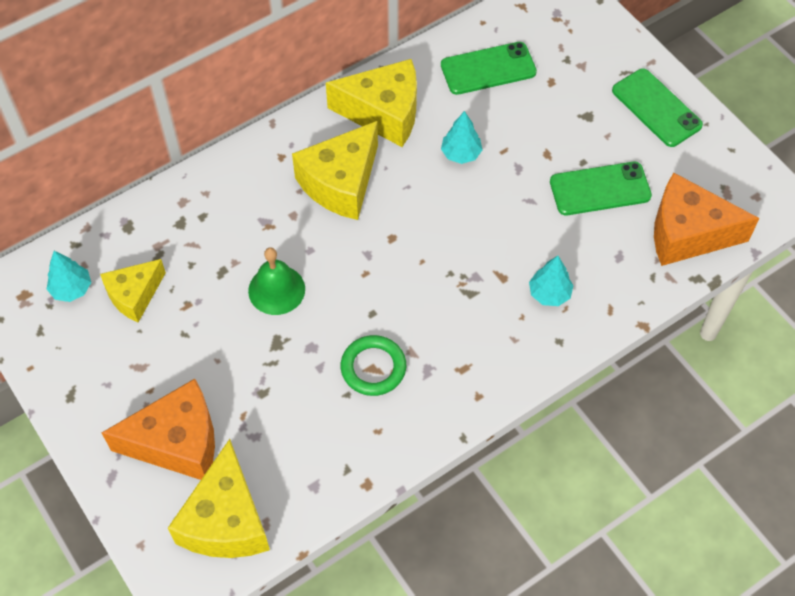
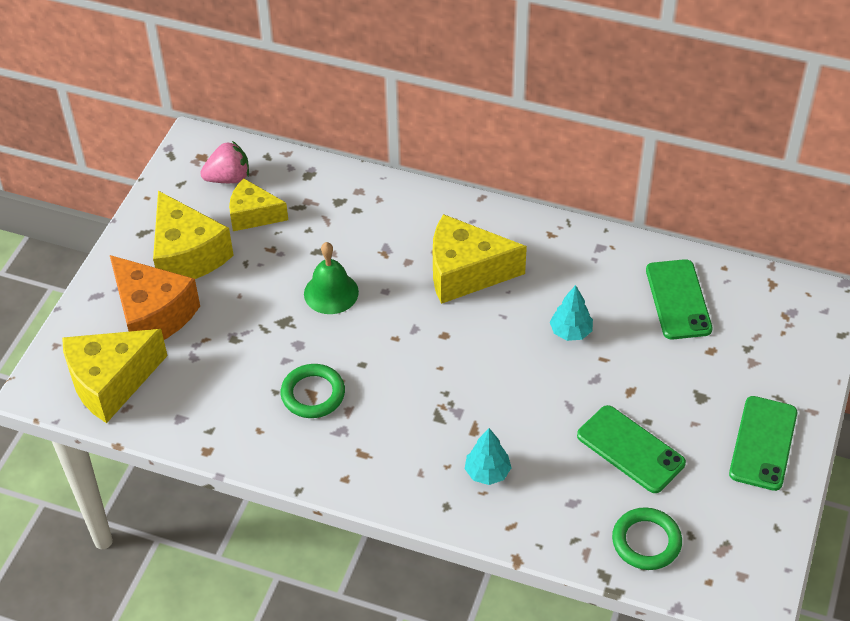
camera: 55 degrees right, 10 degrees down
(71, 289) = (228, 178): turquoise tree -> pink strawberry
(384, 113) = (560, 259): yellow cheese -> yellow cheese (187, 255)
(488, 69) = (678, 300): green phone -> green phone turned 45 degrees clockwise
(687, 233) = (646, 541): orange cheese -> green ring

